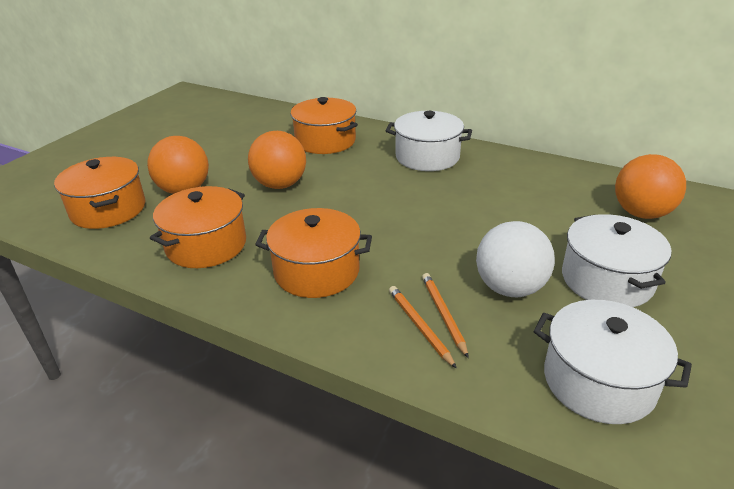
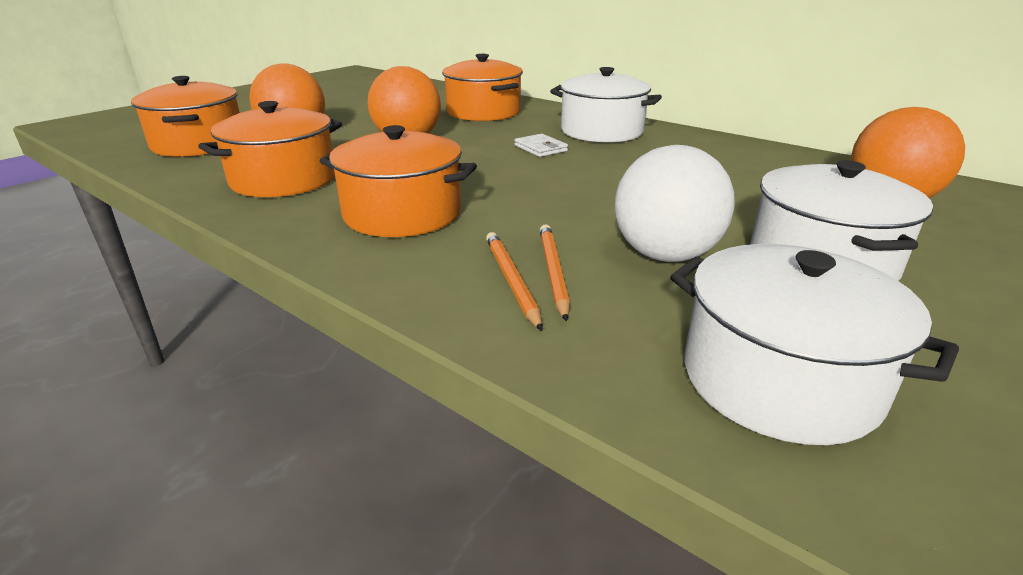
camera: 10 degrees right, 5 degrees down
(388, 183) = (540, 148): none -> white wallet

